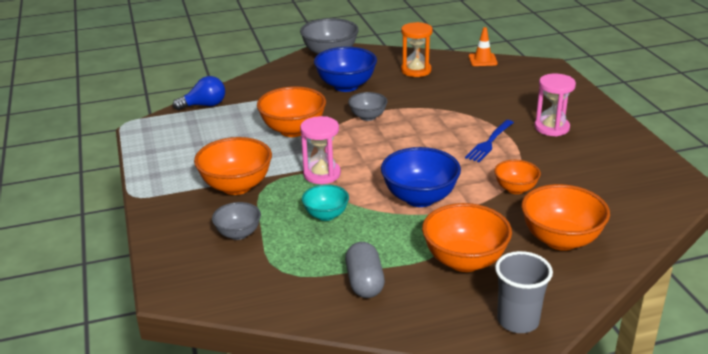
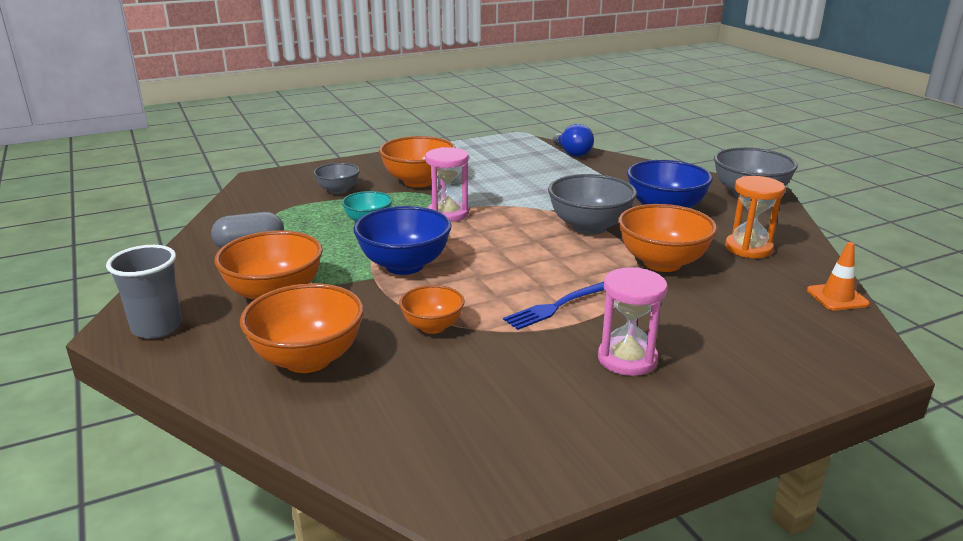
camera: 80 degrees right, 5 degrees down
(293, 130) = (538, 193): orange bowl -> orange bowl (662, 263)
(368, 117) = (589, 227): grey bowl -> grey bowl, size x1.71
(489, 142) = (556, 306): blue fork -> blue fork turned 60 degrees counterclockwise

